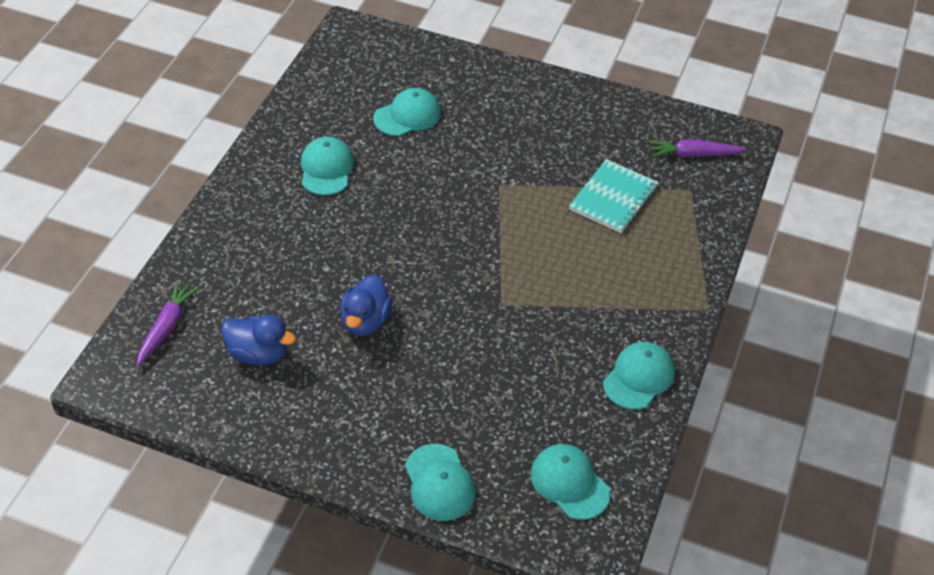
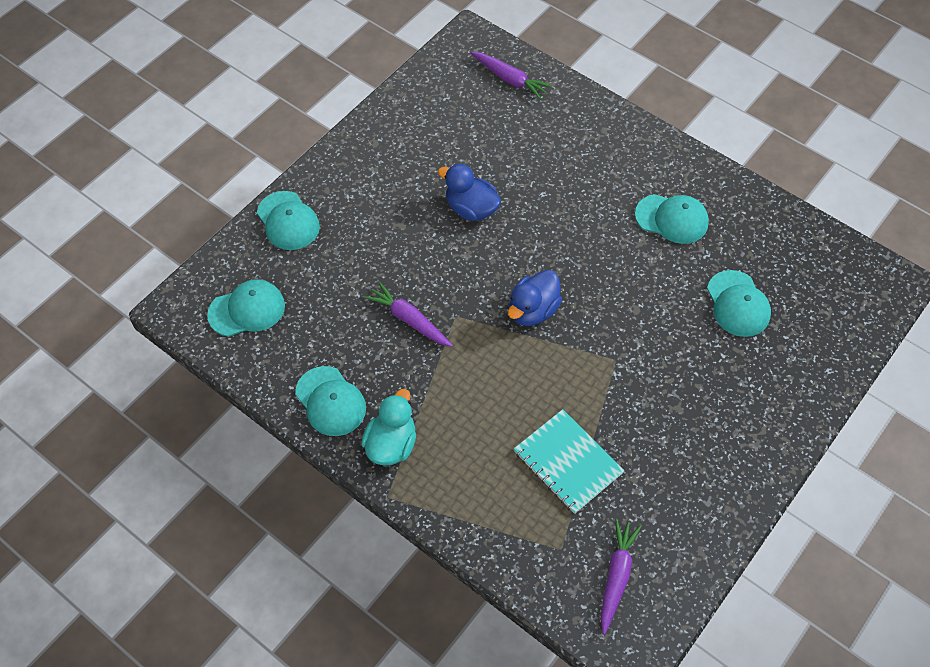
camera: 110 degrees right, 10 degrees up
(258, 354) = (461, 131): blue duck -> blue duck (533, 310)
(439, 483) = (288, 221): turquoise cap -> turquoise cap turned 120 degrees counterclockwise
(521, 339) = (409, 320): none -> purple carrot
(658, 319) = (391, 444): none -> turquoise duck

